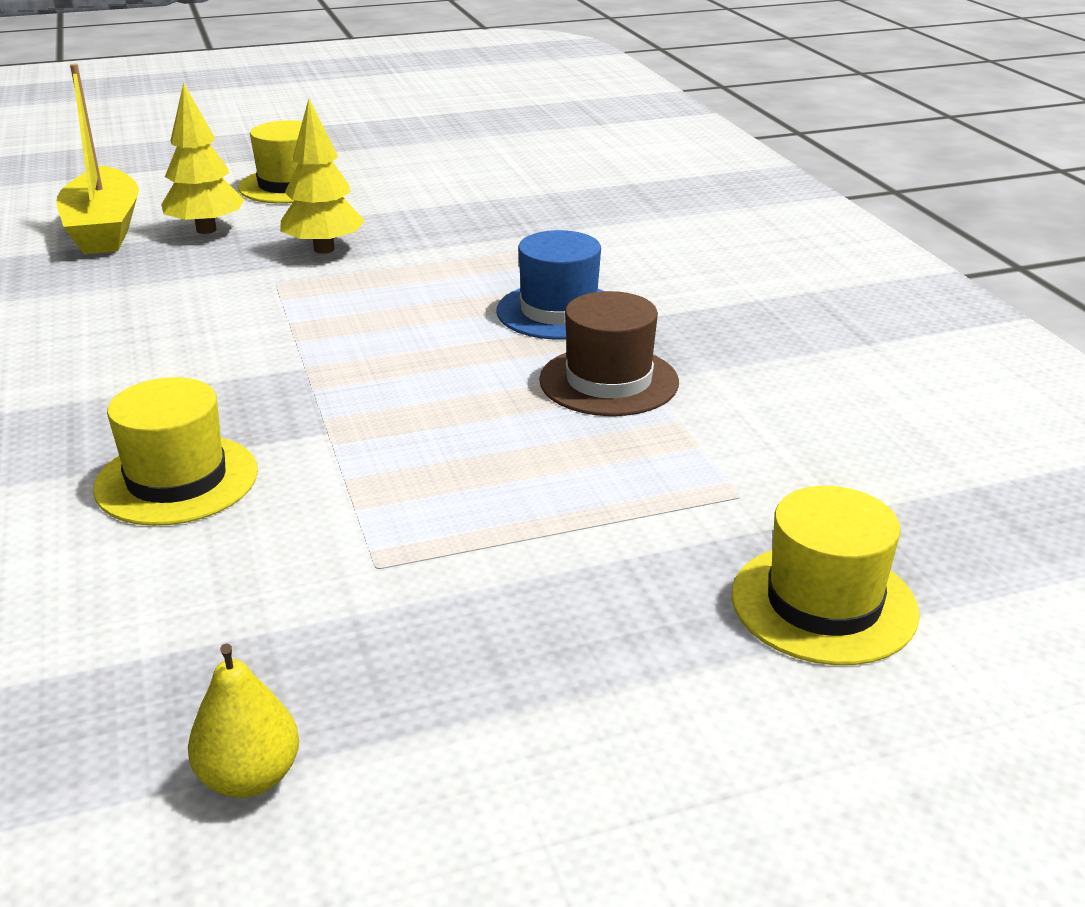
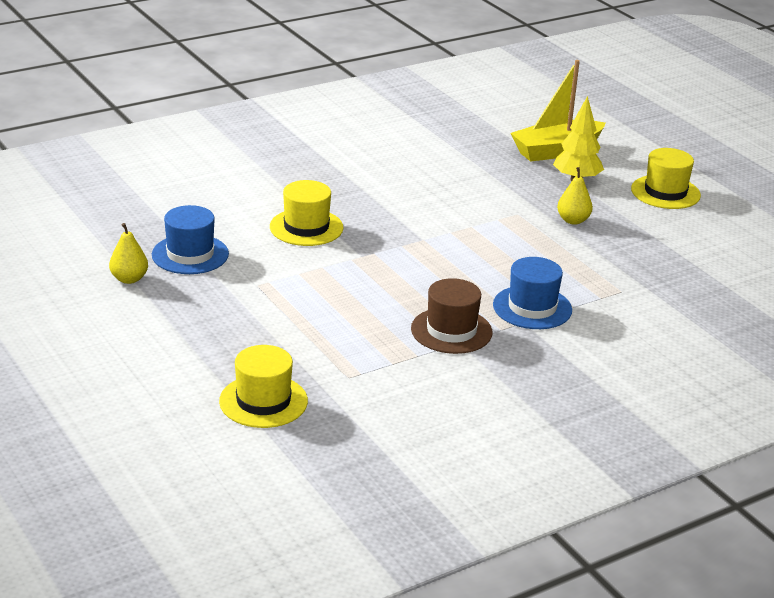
camera: 75 degrees right, 0 degrees up
(188, 655) = (190, 254): none -> blue hat
(324, 249) = (573, 220): yellow tree -> yellow pear

